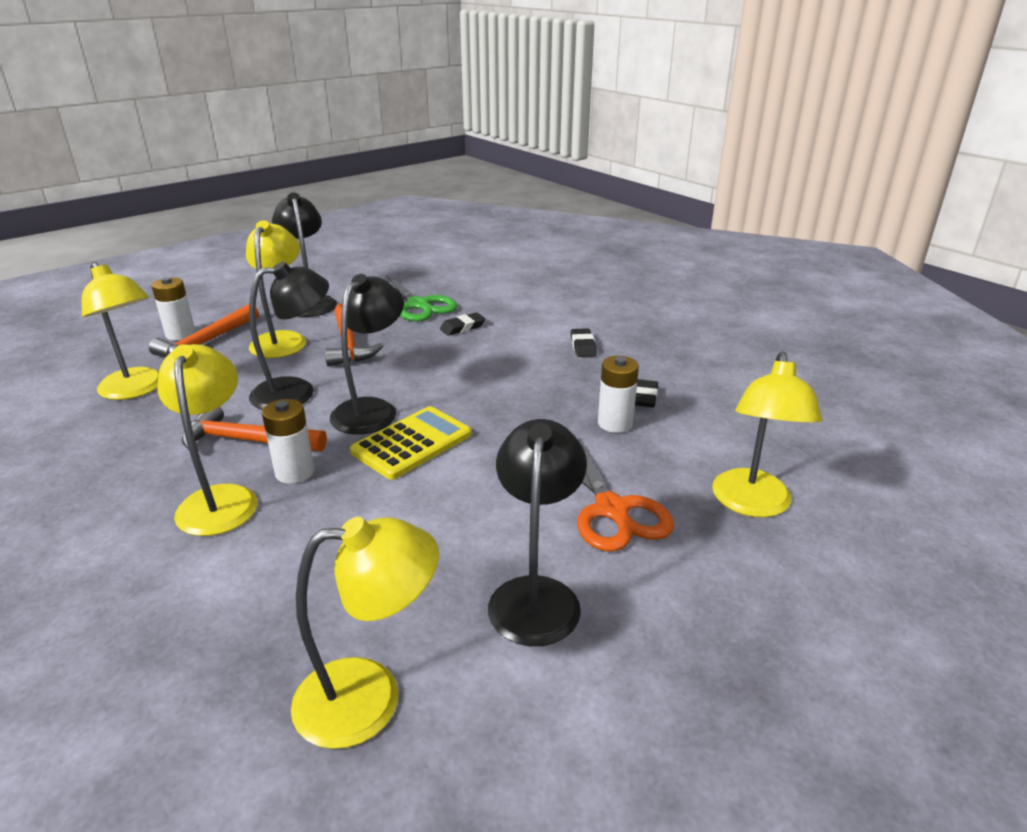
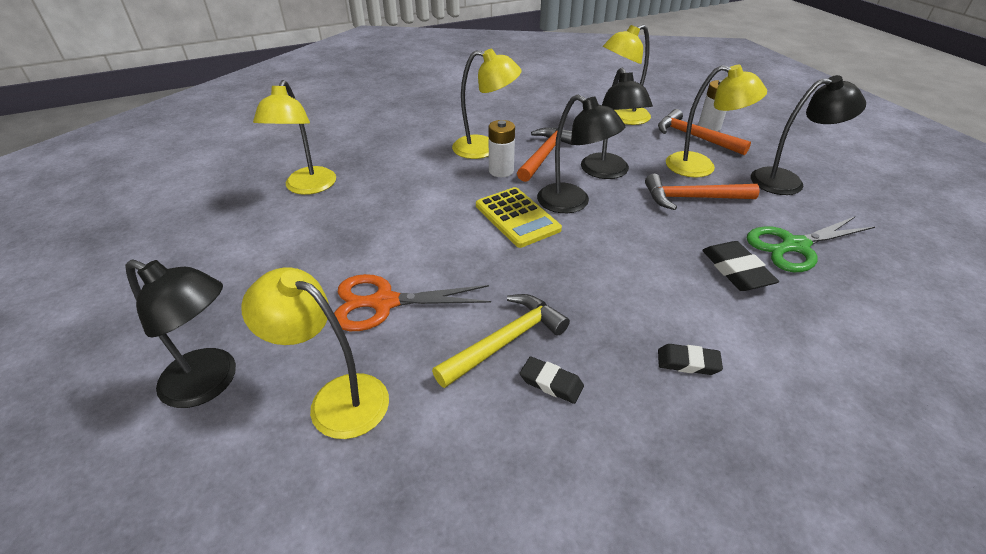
camera: 105 degrees right, 10 degrees up
(462, 327) = (736, 270): black eraser -> black eraser, size x1.54
(536, 594) = (329, 248): black lamp -> black lamp (211, 383)
(615, 423) = (505, 341): white battery -> yellow hammer

